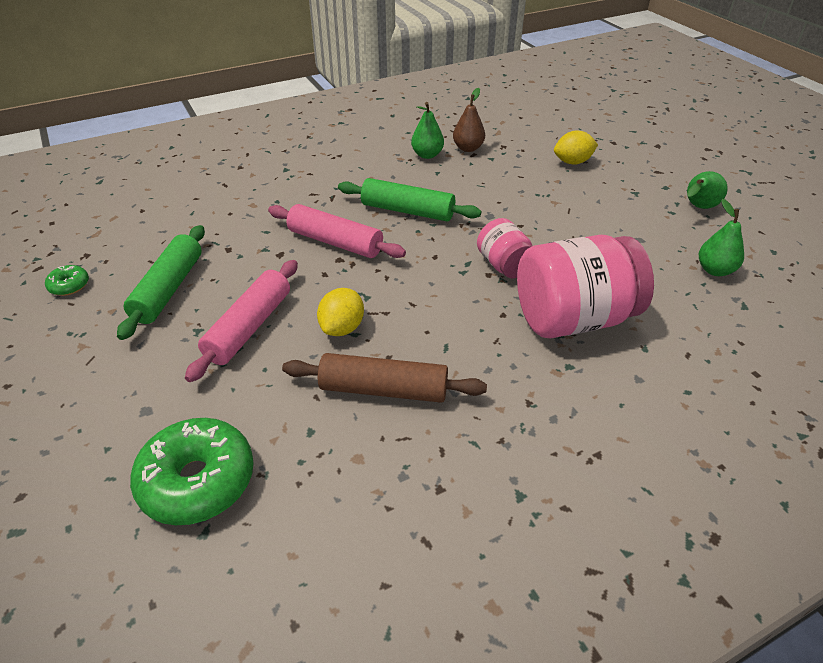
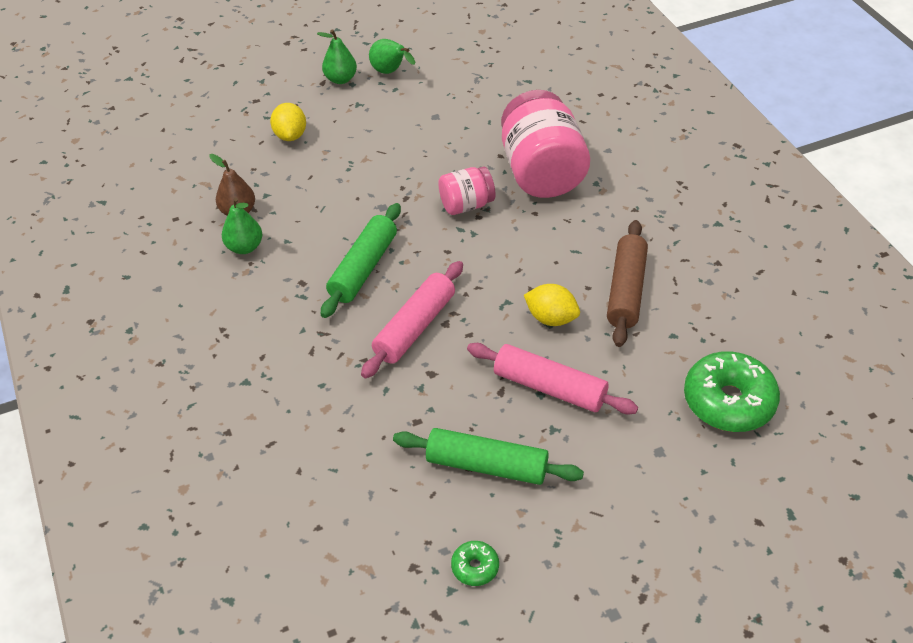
camera: 85 degrees left, 5 degrees up
(714, 270) = (483, 84): green pear -> green pear (340, 79)

